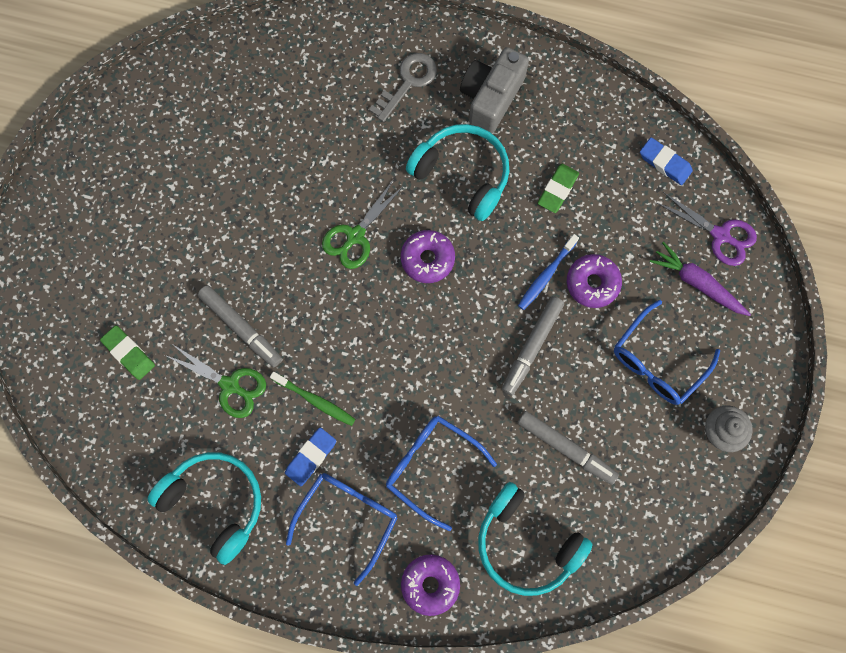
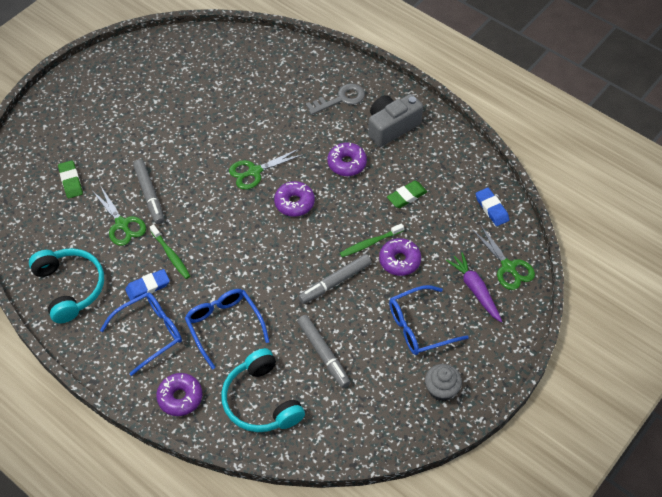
camera: 25 degrees right, 20 degrees down
(462, 174) = (347, 163): turquoise headphones -> purple donut
(546, 275) = (370, 243): blue toothbrush -> green toothbrush
(720, 235) = (508, 267): purple scissors -> green scissors

